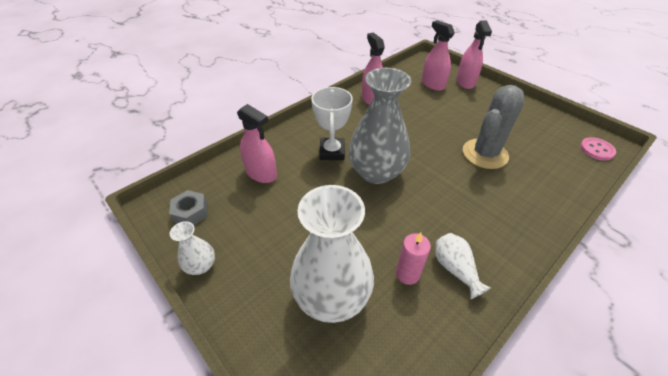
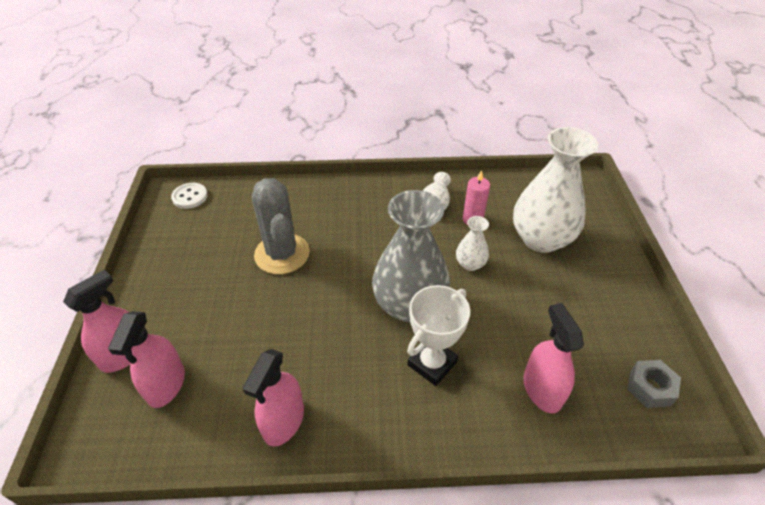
camera: 140 degrees left, 0 degrees up
(201, 265) = (647, 321): white vase -> white vase (470, 264)
(485, 154) = (282, 254): grey cactus -> grey cactus turned 75 degrees clockwise
(596, 150) = (190, 197): pink button -> white button

